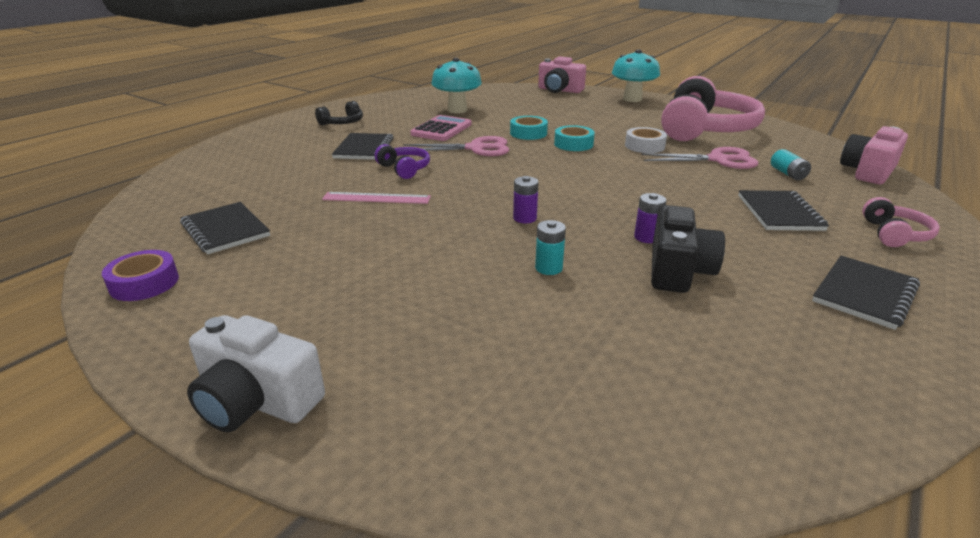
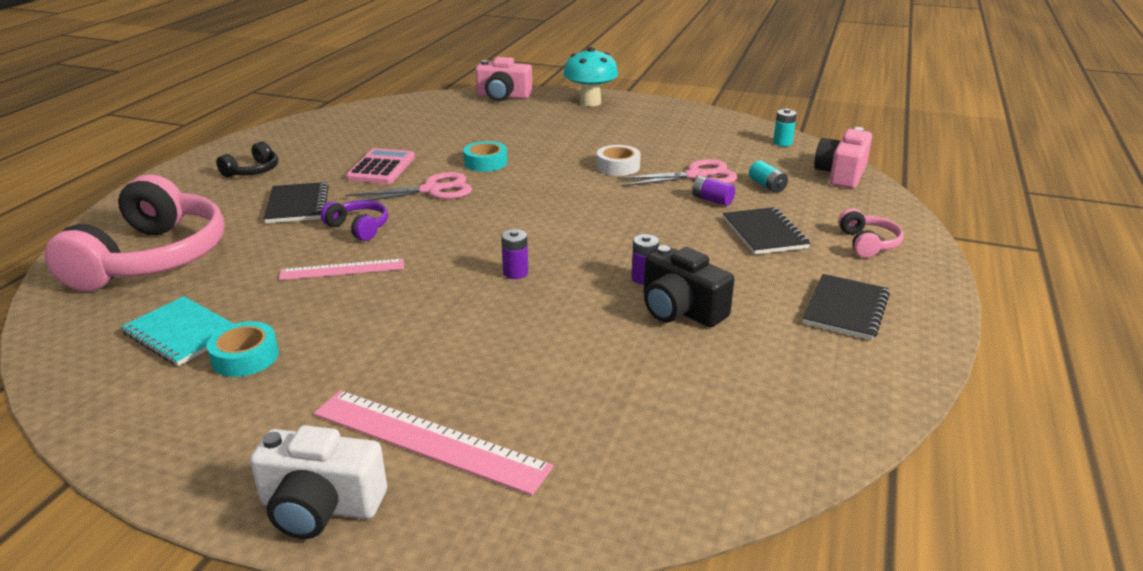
camera: 15 degrees left, 0 degrees up
(144, 283) = (123, 410): purple tape -> none
(225, 230) = (182, 333): black notebook -> turquoise notebook
(387, 354) = (429, 440): none -> pink ruler
(457, 110) = (390, 137): turquoise mushroom -> none
(548, 268) = (557, 326): turquoise battery -> turquoise battery (782, 143)
(573, 144) = (540, 172): turquoise tape -> turquoise tape (245, 357)
(678, 270) = (680, 310): black camera -> black camera turned 135 degrees clockwise
(705, 129) = (676, 137): pink headphones -> pink headphones (152, 258)
(729, 180) = (712, 200): none -> purple battery

